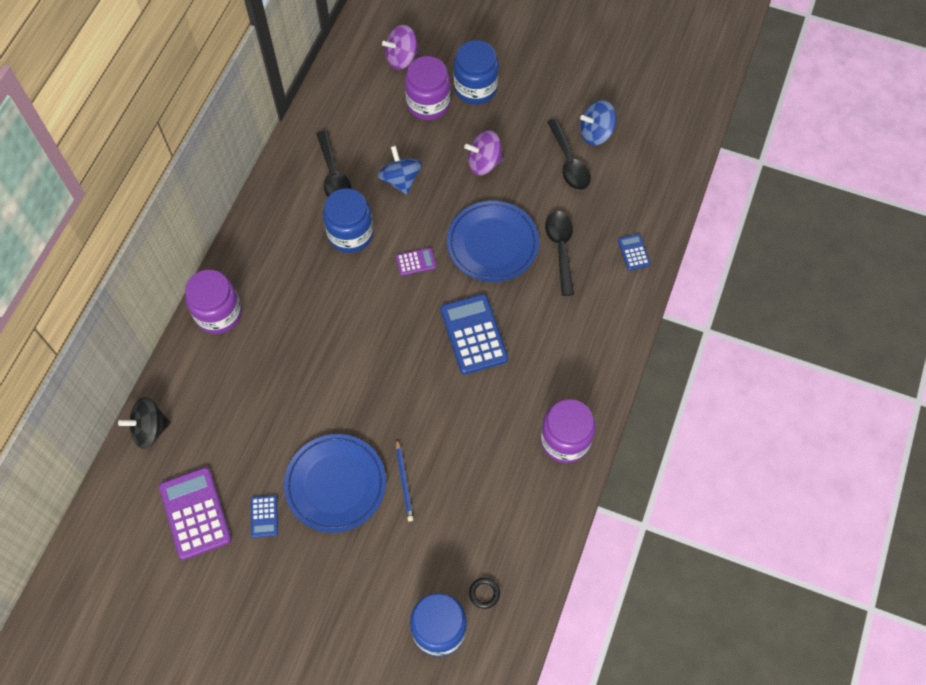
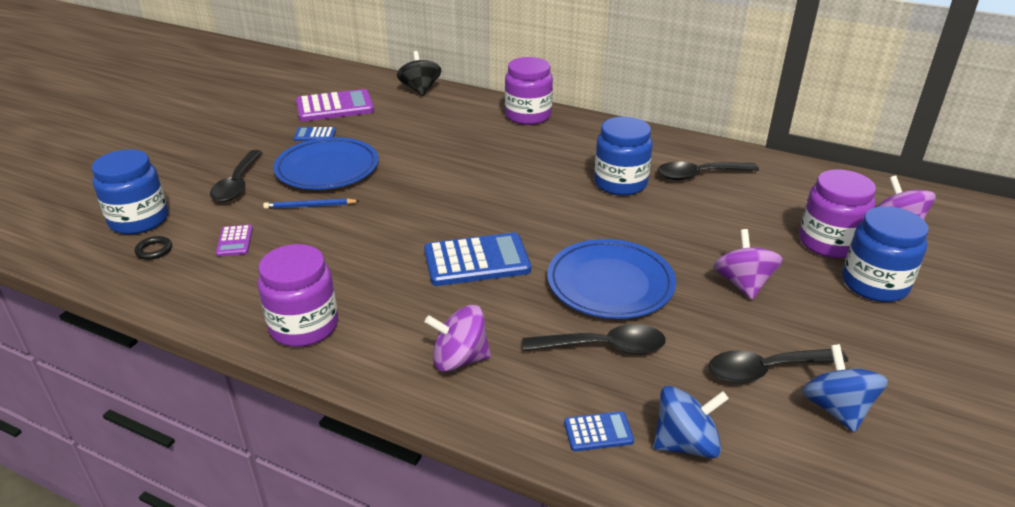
camera: 95 degrees right, 30 degrees down
(369, 562) = (237, 184): none -> black spoon
(400, 180) = (701, 218): blue spinning top -> blue spinning top (685, 443)
(416, 262) = (583, 224): purple calculator -> purple calculator (234, 241)
(584, 333) = (459, 359): none -> purple spinning top

